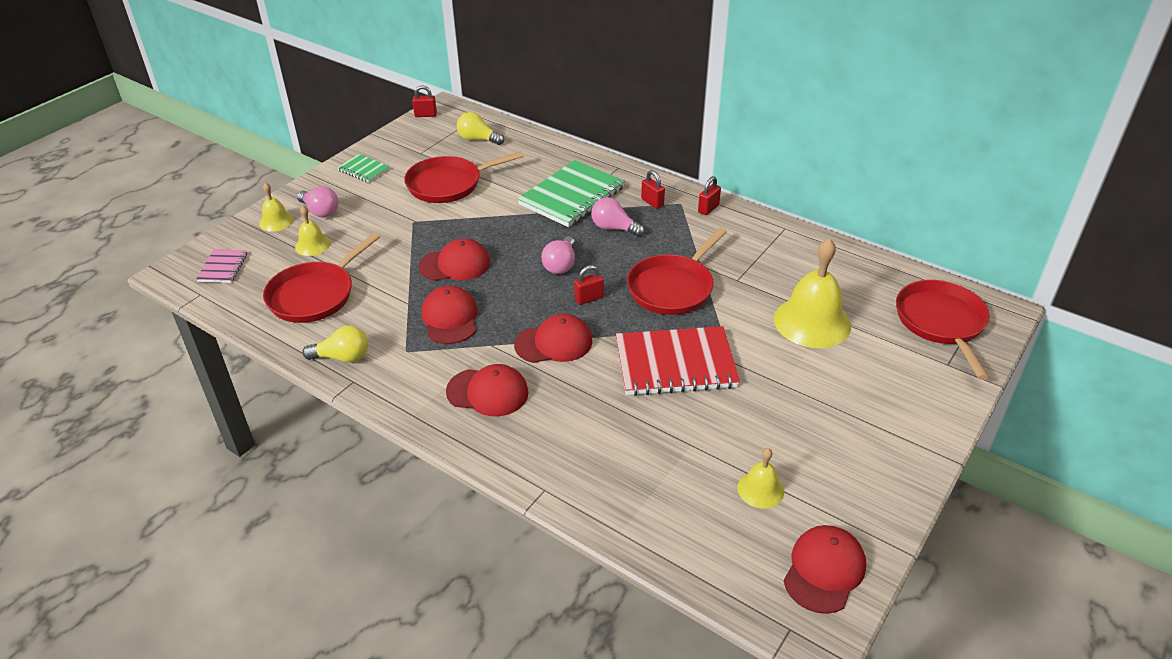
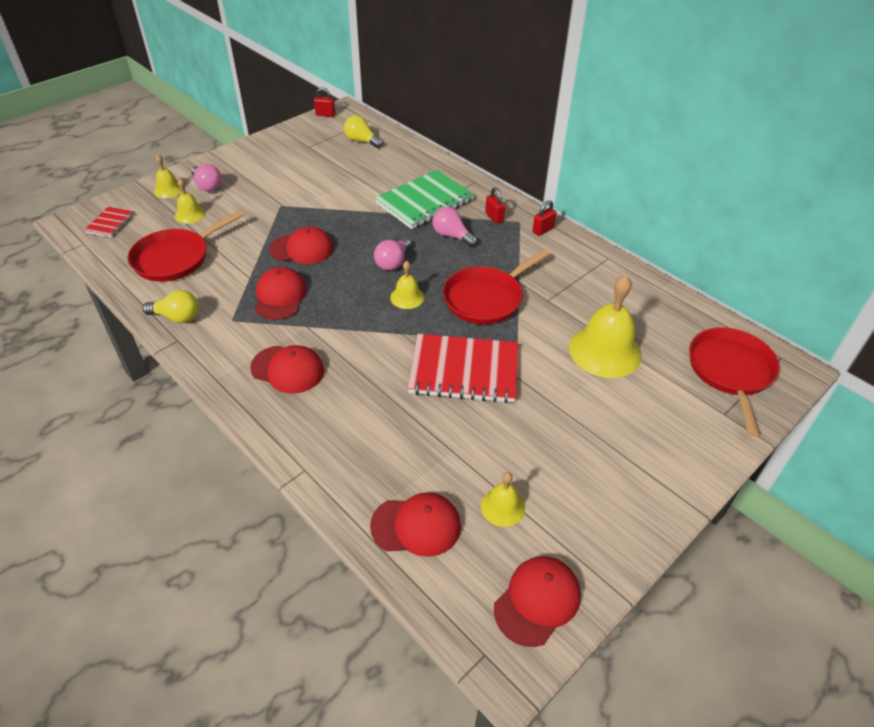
camera: 10 degrees right, 5 degrees up
(223, 267) = (110, 223): pink notebook -> red notebook
(363, 170) = (256, 155): green notebook -> none
(448, 184) = (322, 177): red pan -> none
(554, 343) = (361, 333): red cap -> red cap (416, 526)
(589, 298) = (407, 297): red padlock -> yellow bell

